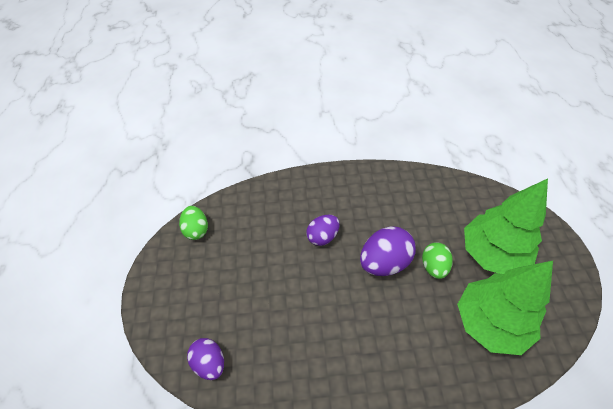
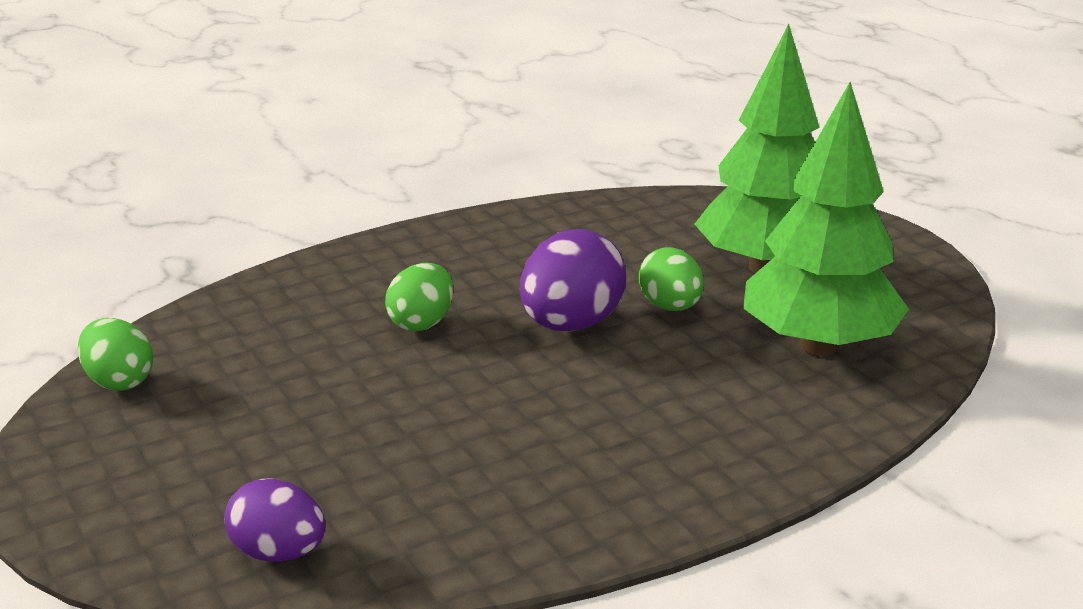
camera: 25 degrees left, 25 degrees down
(322, 237) = (421, 323): purple egg -> green egg

